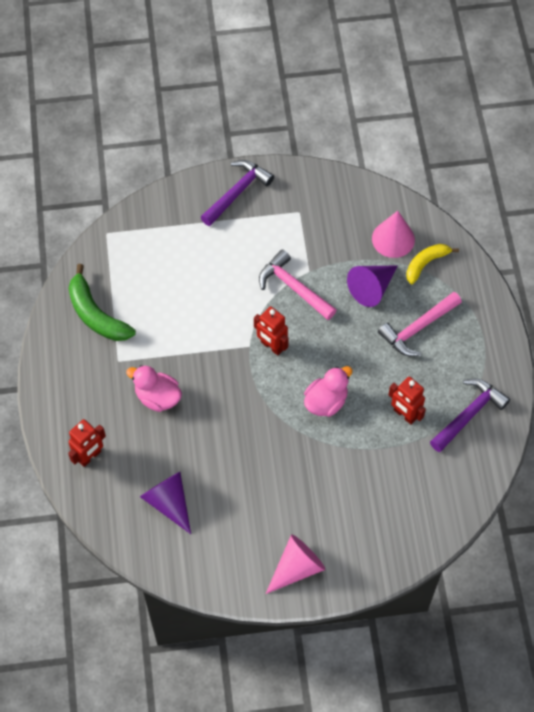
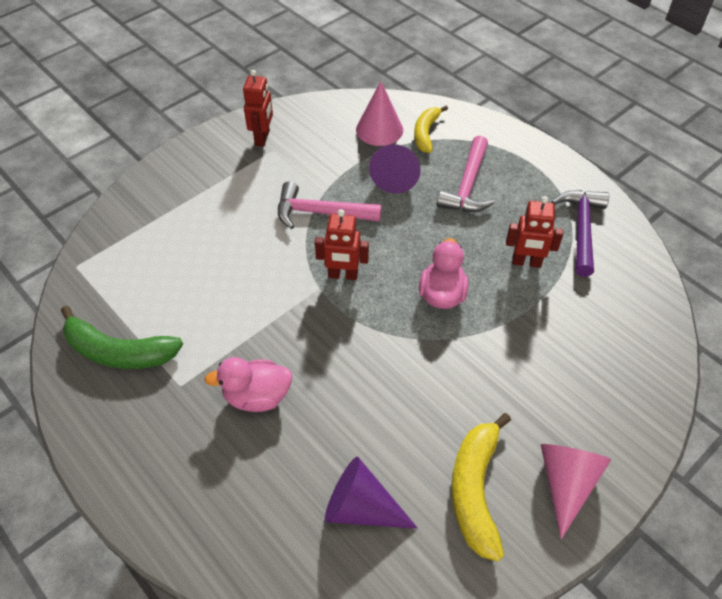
camera: 35 degrees left, 10 degrees down
(90, 456) = (221, 517): red robot -> red robot (262, 138)
(237, 192) = (197, 164): purple hammer -> none
(240, 536) = (475, 490): none -> yellow banana

